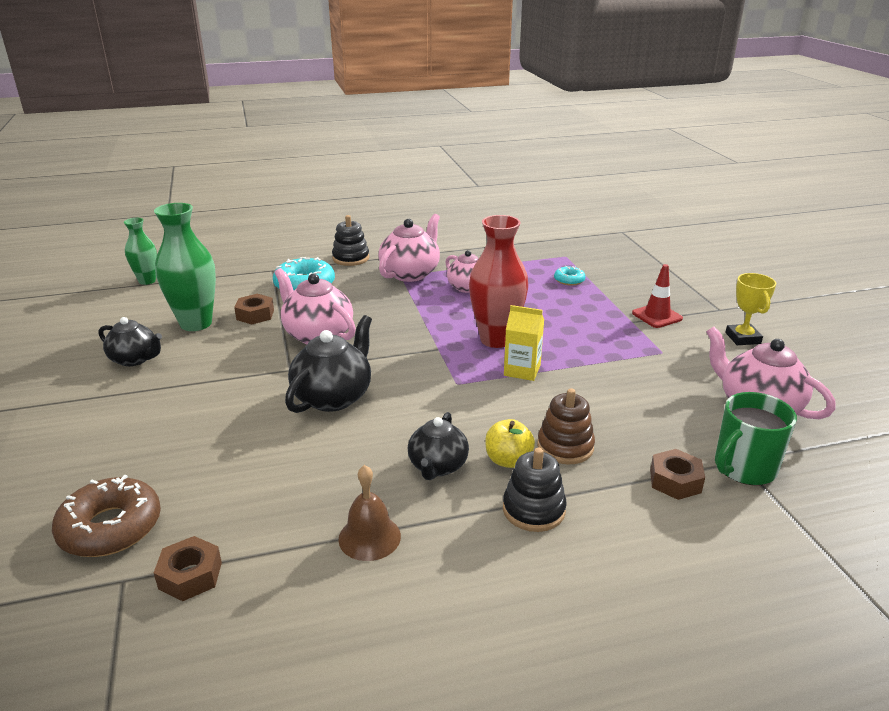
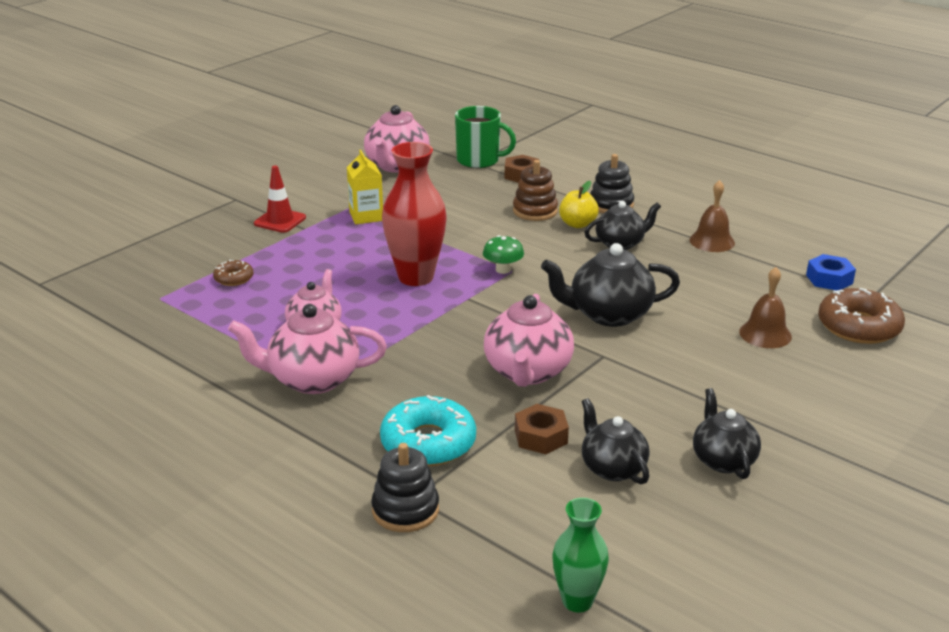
camera: 125 degrees left, 0 degrees up
(190, 575) = (829, 279): brown nut -> blue nut
(194, 460) = (765, 334): none -> brown bell
(196, 323) = (612, 468): green vase -> black teapot
(351, 258) = (308, 448): black stacking toy -> black stacking toy (405, 510)
(464, 380) = (503, 270): none -> green mushroom
(522, 370) = (455, 251): yellow carton -> yellow carton (366, 216)
(569, 280) = (234, 278): turquoise donut -> brown donut
(743, 338) = (287, 183): yellow trophy -> none

